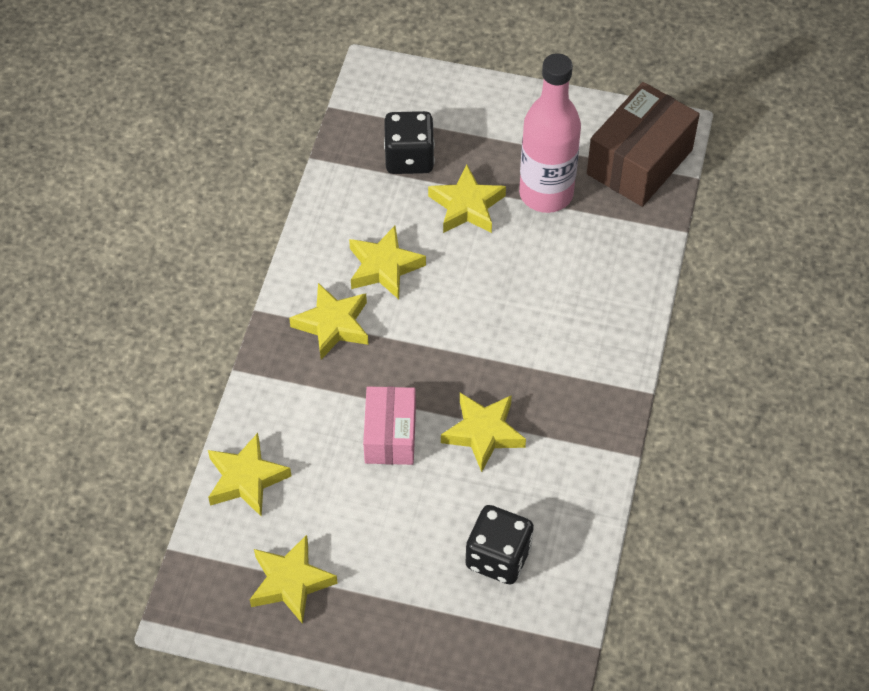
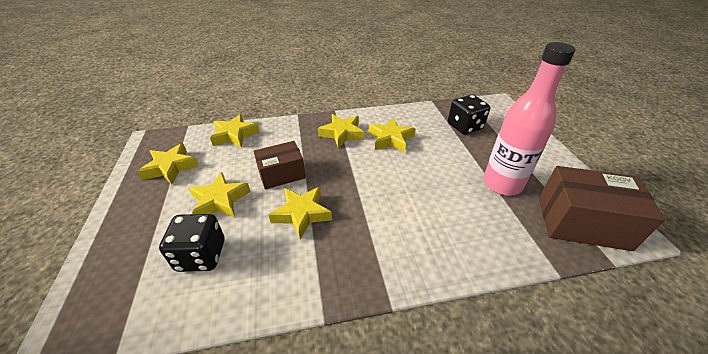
camera: 65 degrees right, 15 degrees down
(390, 435) = (282, 174): pink box -> brown box
(467, 206) = (458, 155): yellow star -> yellow star (220, 200)

